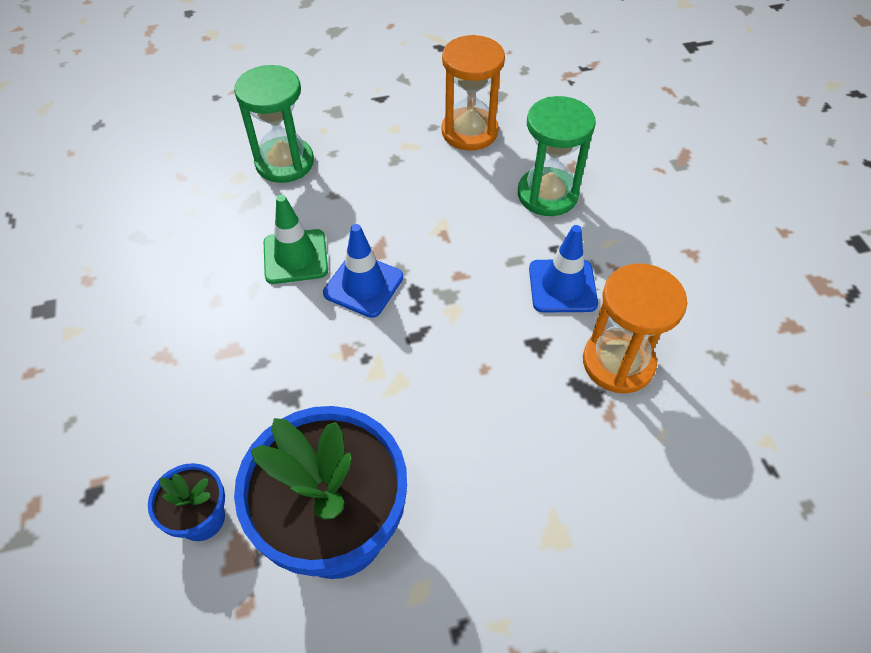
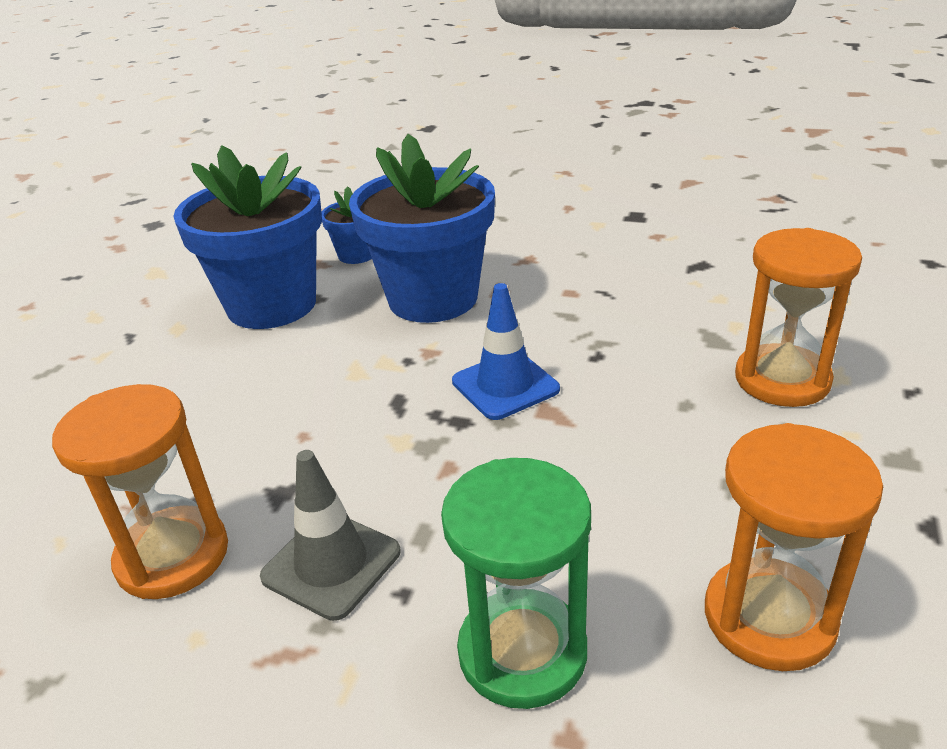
camera: 125 degrees right, 20 degrees down
(266, 393) = (433, 298): none -> blue flower pot
(284, 162) = (782, 379): green hourglass -> orange hourglass
(295, 257) = (592, 350): green traffic cone -> none
(562, 286) = (331, 564): blue traffic cone -> grey traffic cone

